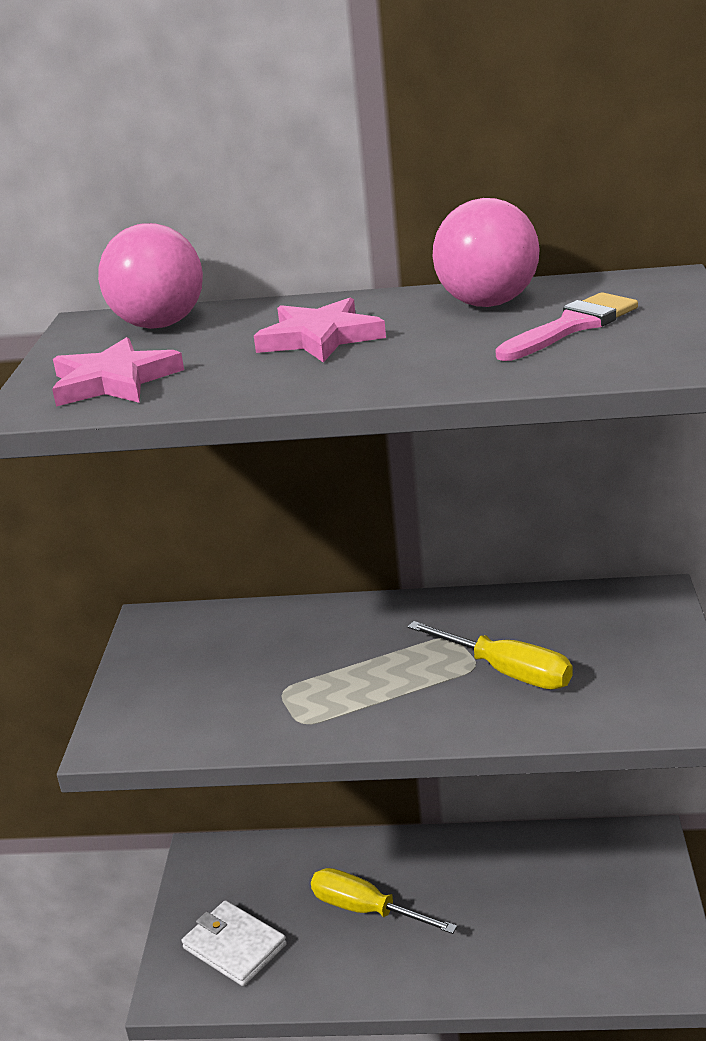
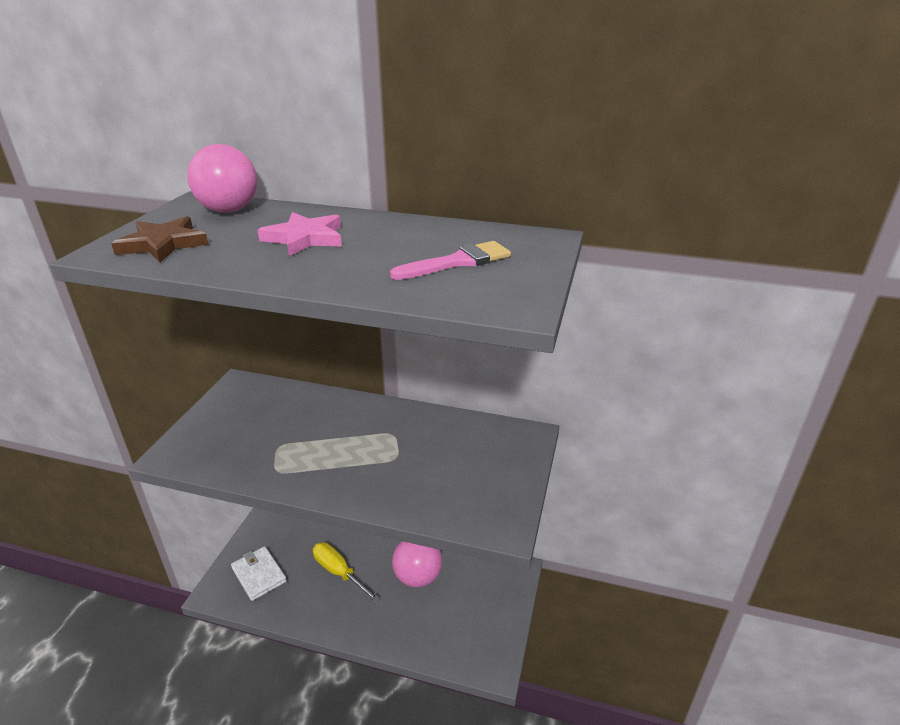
camera: 10 degrees right, 5 degrees up
(114, 381) = (163, 244): pink star -> brown star
(487, 303) = (424, 234): pink ball -> pink ball (417, 577)
(506, 672) = (411, 467): yellow screwdriver -> none

